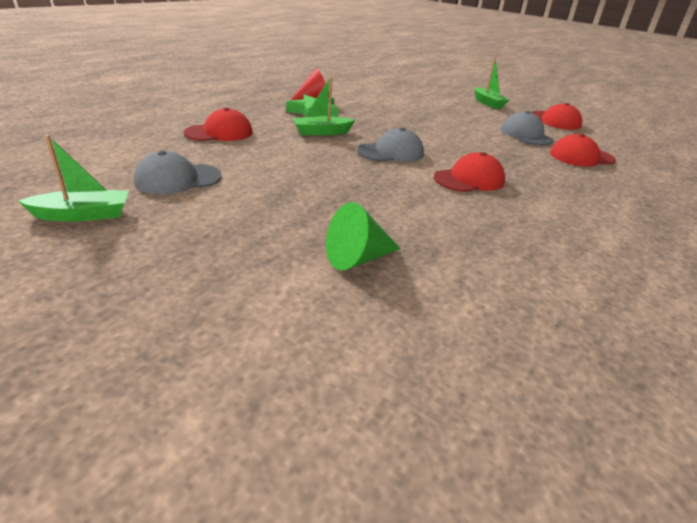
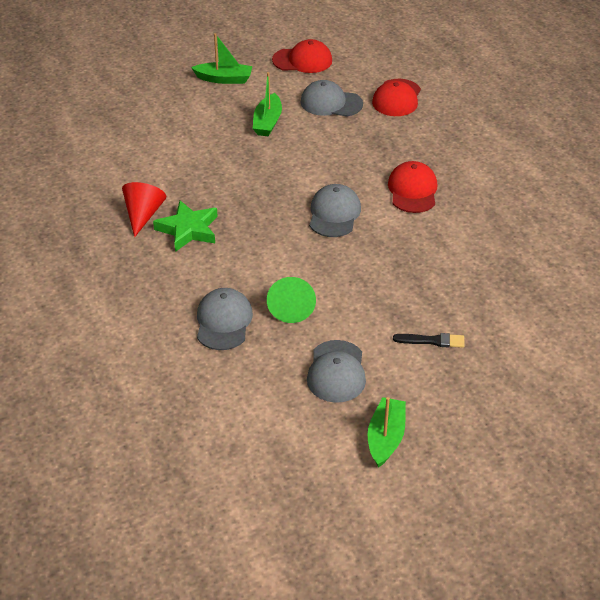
camera: 60 degrees left, 10 degrees up
(219, 133) = (223, 321): red cap -> grey cap
(251, 219) = (431, 341): none -> black brush
(321, 132) = (258, 243): green boat -> green boat (267, 122)
(358, 258) = (508, 301): green cone -> green cone (291, 307)

